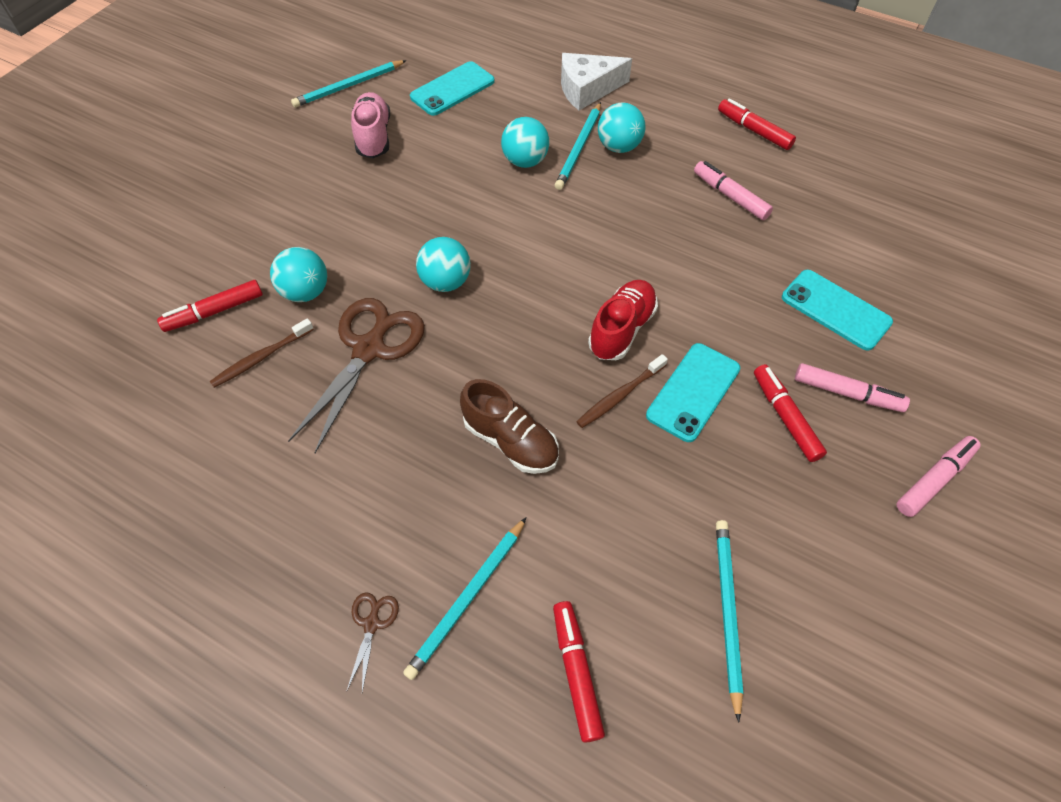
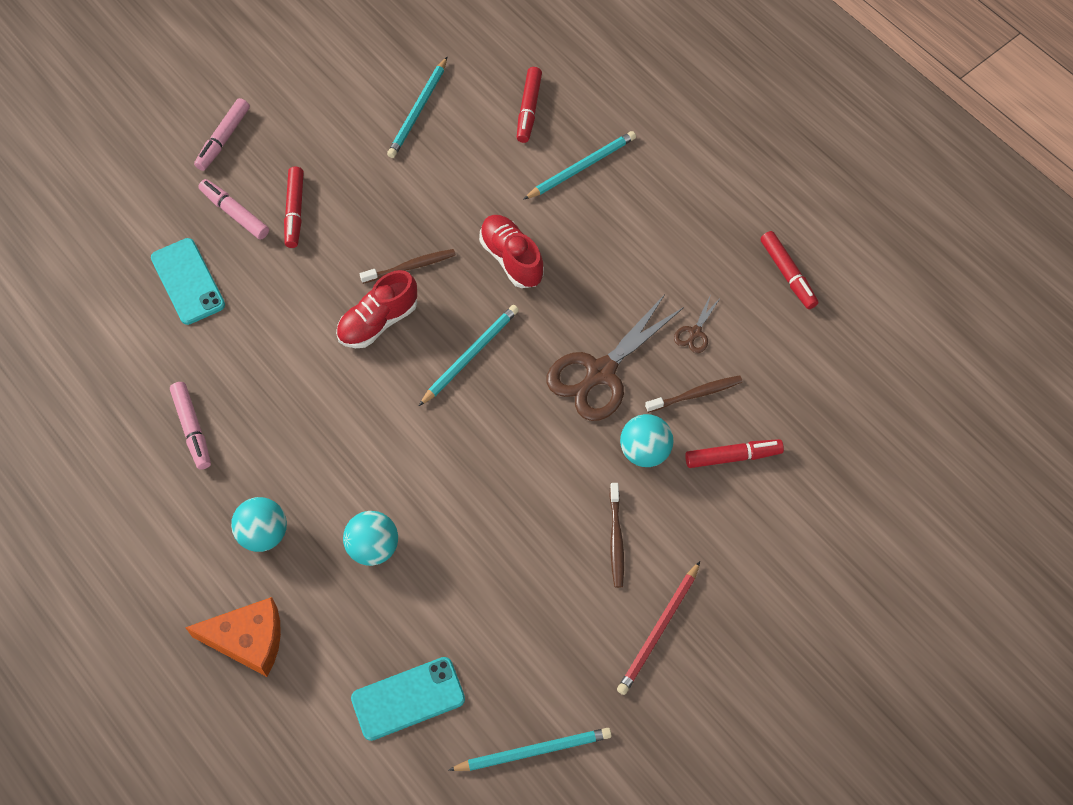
camera: 160 degrees left, 5 degrees up
(266, 171) = (659, 630): none -> red pencil
(317, 219) = (616, 539): none -> brown toothbrush
(372, 624) = (649, 172): brown scissors -> brown scissors (695, 332)
(373, 137) = (527, 645): pink shoe -> none
(446, 282) = (512, 420): turquoise ball -> none
(510, 441) = (511, 259): brown shoe -> red shoe
(579, 148) = (306, 547): turquoise pencil -> turquoise pencil (470, 356)
(587, 89) = (248, 640): white cheese -> orange cheese
(693, 392) = (351, 251): turquoise phone -> none
(754, 131) = (106, 507): red marker -> red marker (787, 274)
(934, 480) = (223, 139): pink marker -> pink marker turned 45 degrees counterclockwise

